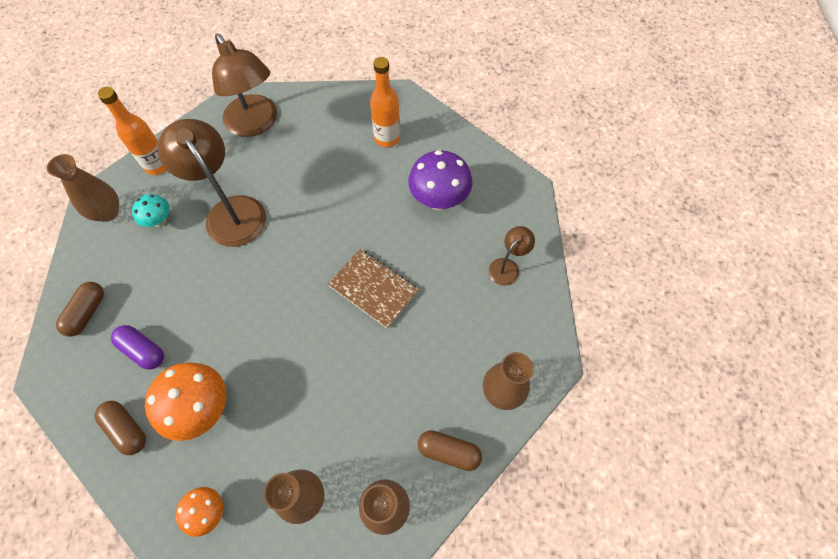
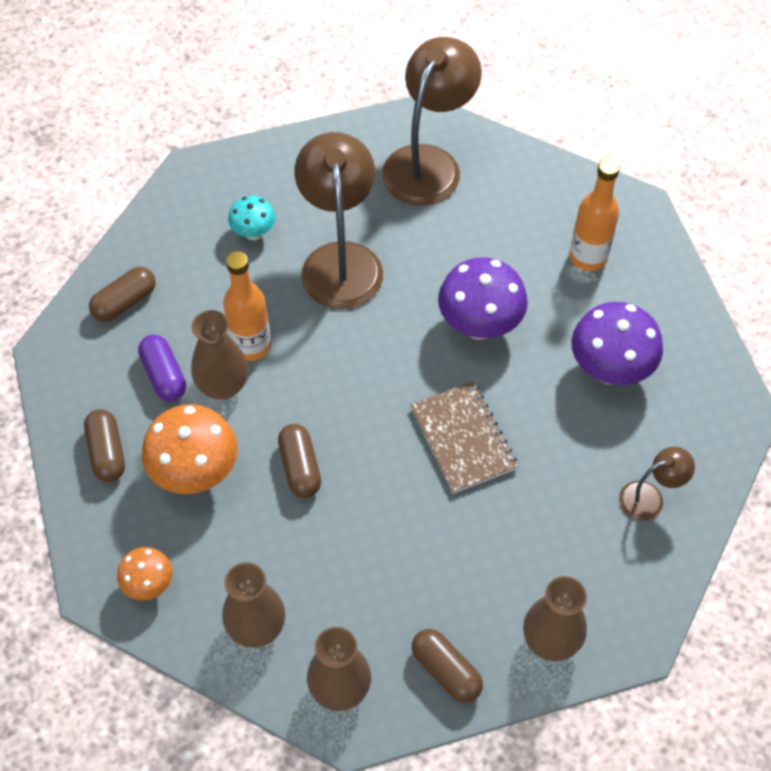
camera: 30 degrees right, 5 degrees down
(108, 212) = (200, 195): brown vase -> brown vase (223, 386)
(158, 165) = (284, 163): orange bottle -> orange bottle (251, 345)
(256, 124) = (428, 163): brown lamp -> brown lamp turned 150 degrees counterclockwise
(275, 365) = (300, 467): none -> brown capsule
(344, 211) = (479, 326): none -> purple mushroom

